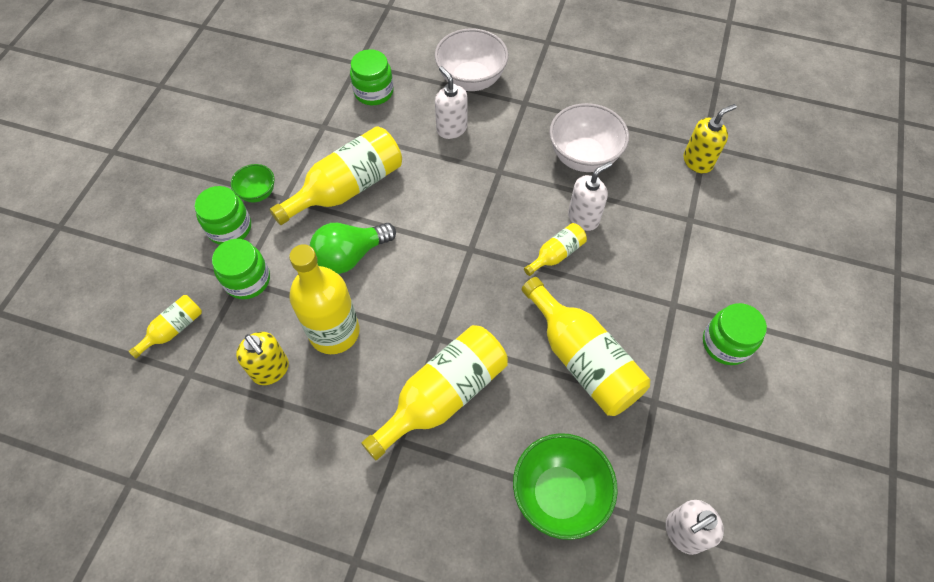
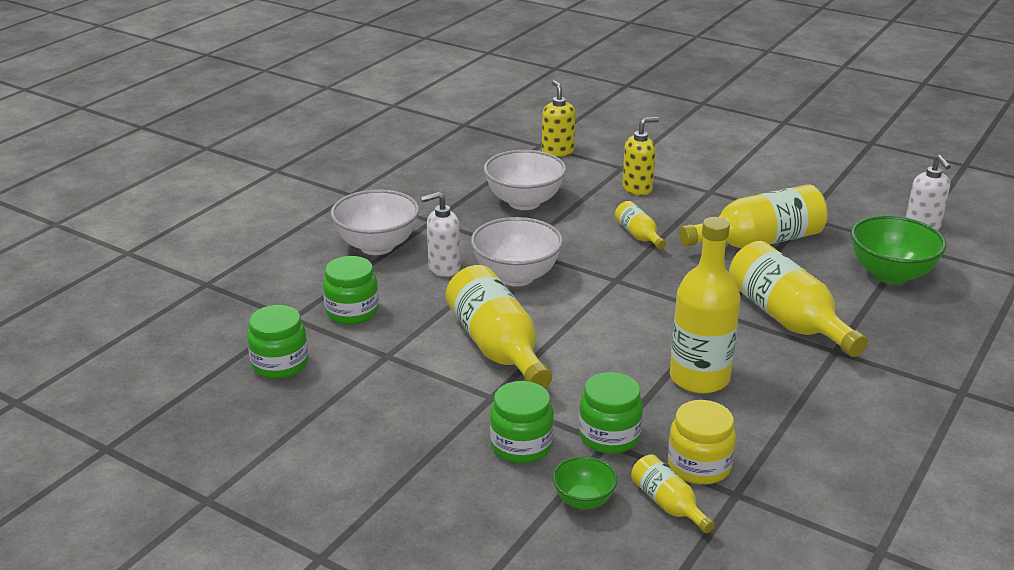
camera: 75 degrees left, 30 degrees down
(219, 344) = (699, 466): none -> yellow jar
(258, 193) = (473, 417): green bowl -> green bowl (583, 500)
(271, 370) = (741, 427): yellow soap dispenser -> yellow soap dispenser (637, 188)
(350, 256) = (598, 356): green light bulb -> none
(453, 178) = (516, 276): none -> white bowl
(583, 218) = (600, 215): white soap dispenser -> none
(726, 343) = (754, 178): green jar -> green jar (280, 364)

